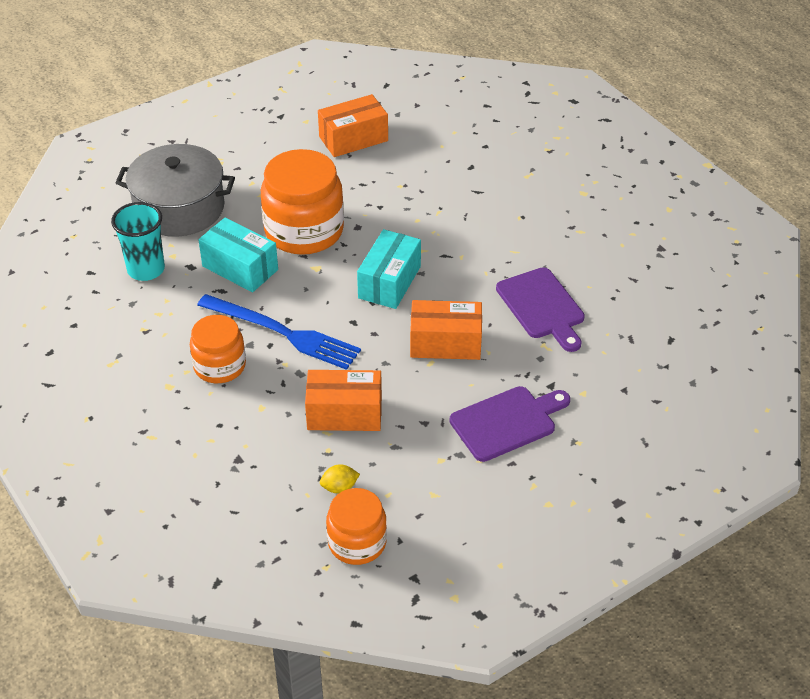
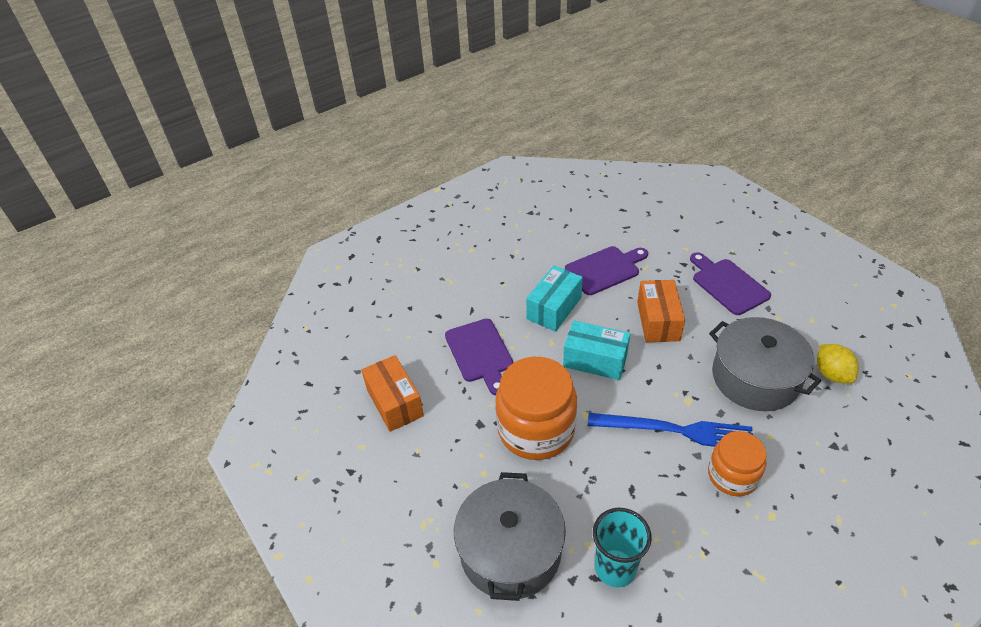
camera: 90 degrees left, 0 degrees up
(240, 268) = (597, 477): turquoise box -> turquoise box (554, 308)
(283, 333) = (676, 430): blue fork -> blue fork turned 75 degrees clockwise
(339, 487) = (832, 374): yellow lemon -> yellow lemon, size x1.56
(344, 413) = (755, 378): orange box -> grey pot
(357, 542) = (877, 359): orange jar -> none
(411, 196) = (480, 353): none -> purple cutting board

